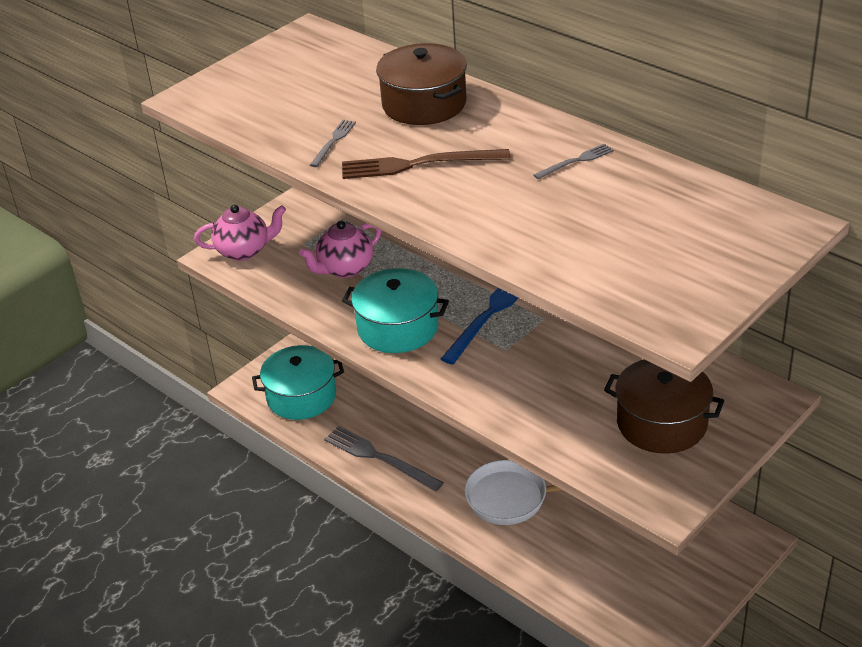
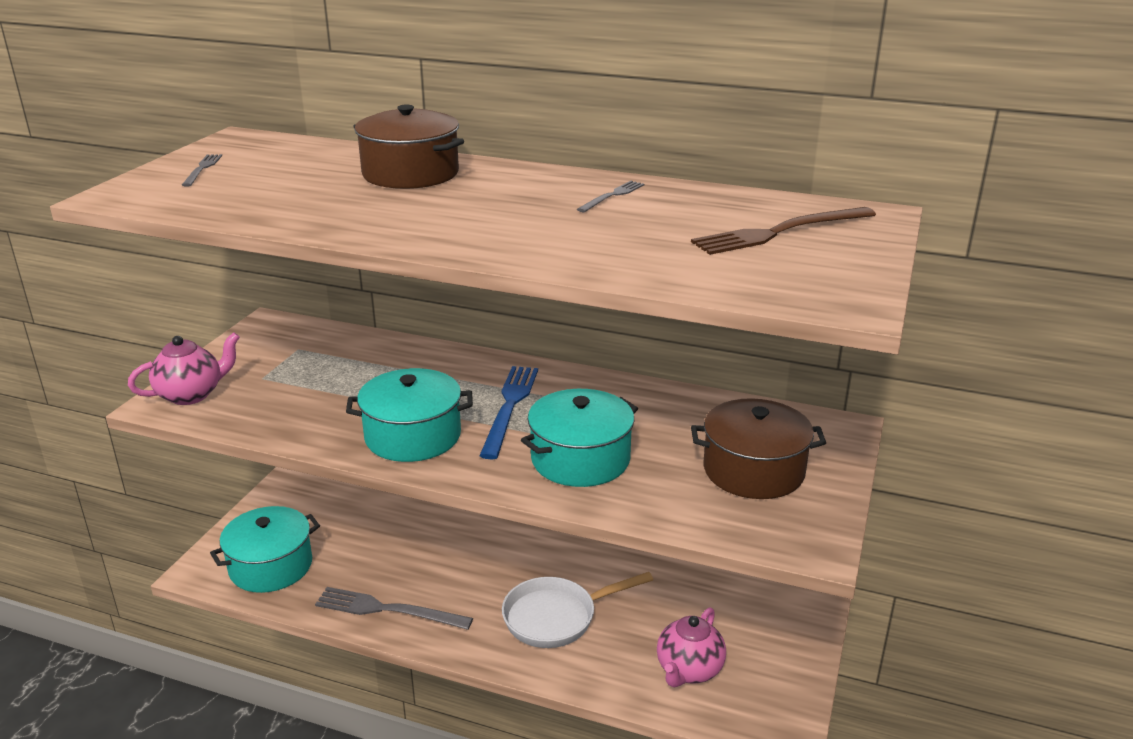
camera: 25 degrees left, 10 degrees down
(333, 142) = (323, 210): grey fork -> grey fork (202, 169)
(345, 269) = (322, 392): pink teapot -> pink teapot (688, 670)
(418, 164) = (439, 216): brown fork -> brown fork (780, 232)
(521, 379) = (580, 459): none -> turquoise pot

